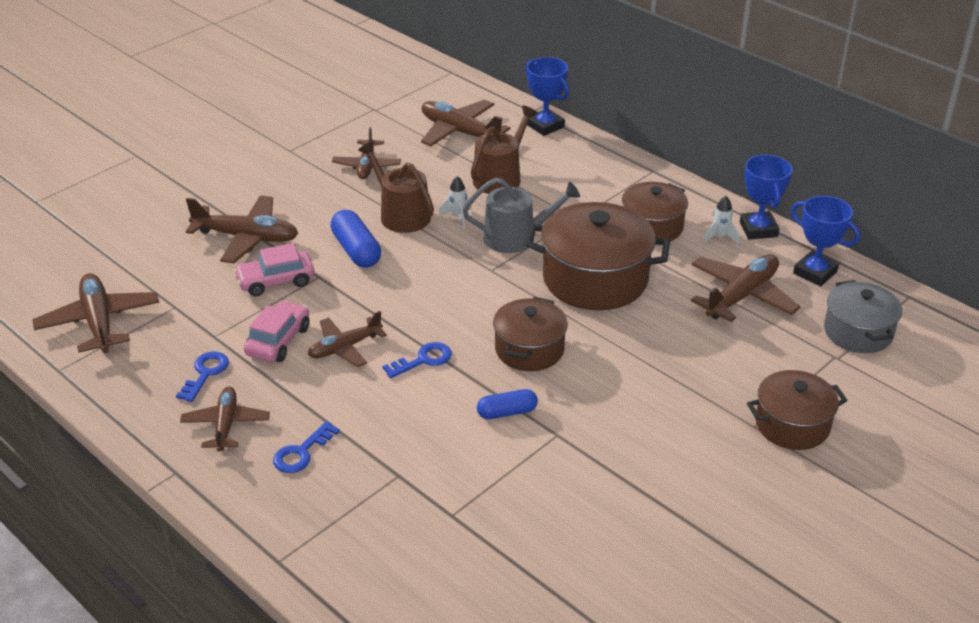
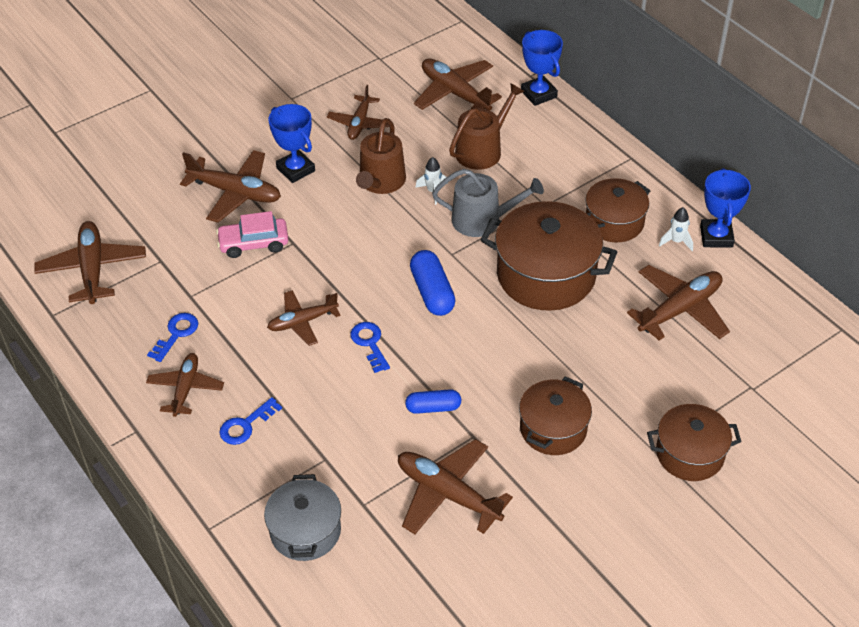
camera: 10 degrees right, 10 degrees up
(278, 341) = (245, 307): pink car -> none
(356, 250) = (332, 218): blue capsule -> blue capsule (432, 292)
(401, 214) = (380, 182): brown watering can -> brown watering can turned 135 degrees counterclockwise
(423, 360) = (370, 343): blue key -> blue key turned 90 degrees counterclockwise
(529, 349) = (468, 344): brown pot -> brown pot (553, 429)
(544, 493) = (448, 494): none -> brown plane
(815, 273) = (757, 292): blue trophy -> blue trophy (295, 169)
(858, 332) = (780, 363): grey pot -> grey pot (305, 531)

